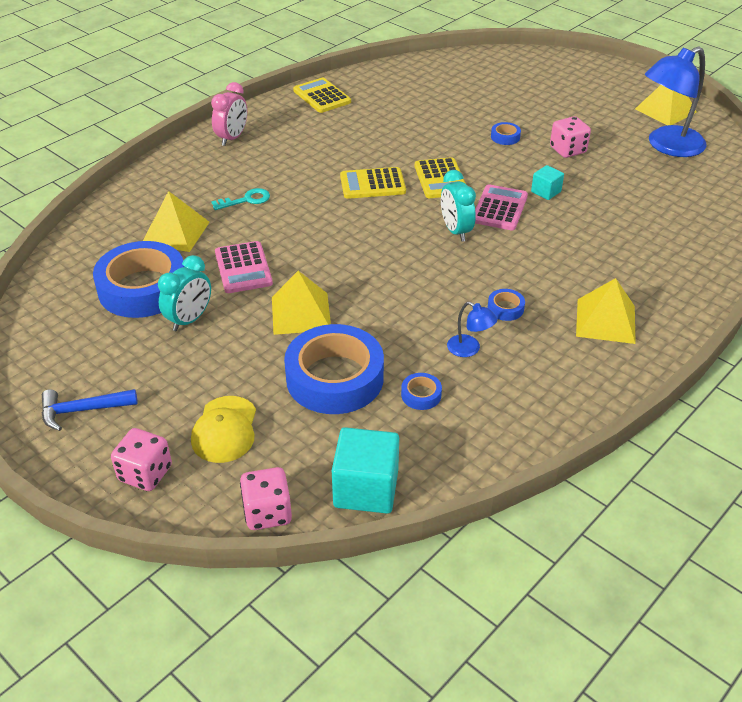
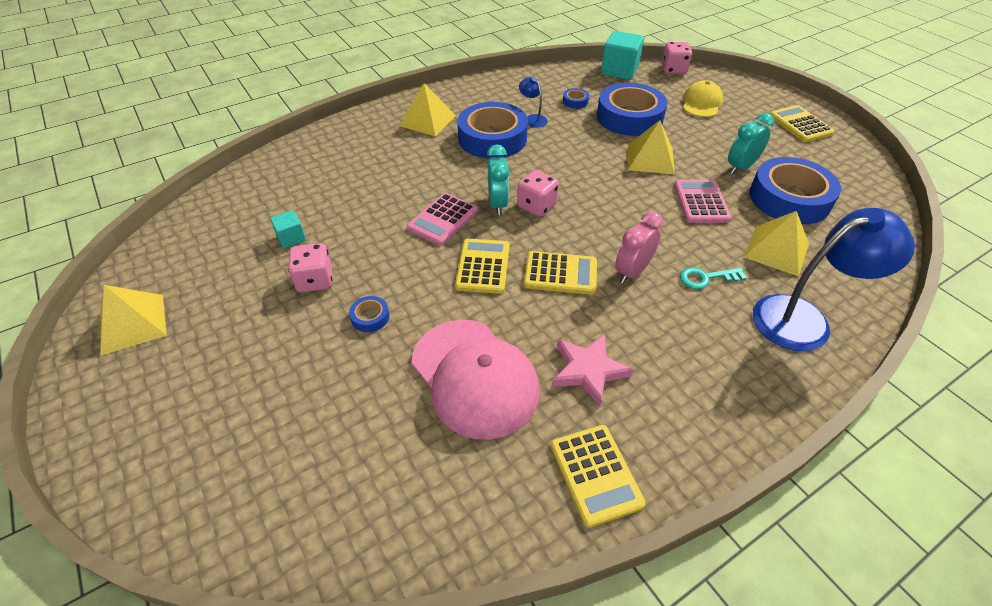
camera: 165 degrees left, 5 degrees up
(82, 410) = (800, 125): blue hammer -> yellow calculator
(145, 473) = (746, 92): pink dice -> pink dice (536, 206)
(232, 138) = (738, 393): pink clock -> pink clock (632, 272)
(335, 134) = (588, 370): none -> pink star
(411, 120) = (474, 377): none -> pink cap
(505, 308) = (492, 138): blue tape -> blue tape, size x2.48
(546, 192) = (384, 230): turquoise cube -> turquoise cube (291, 238)
(667, 146) = (202, 264): blue lamp -> blue lamp (804, 318)

